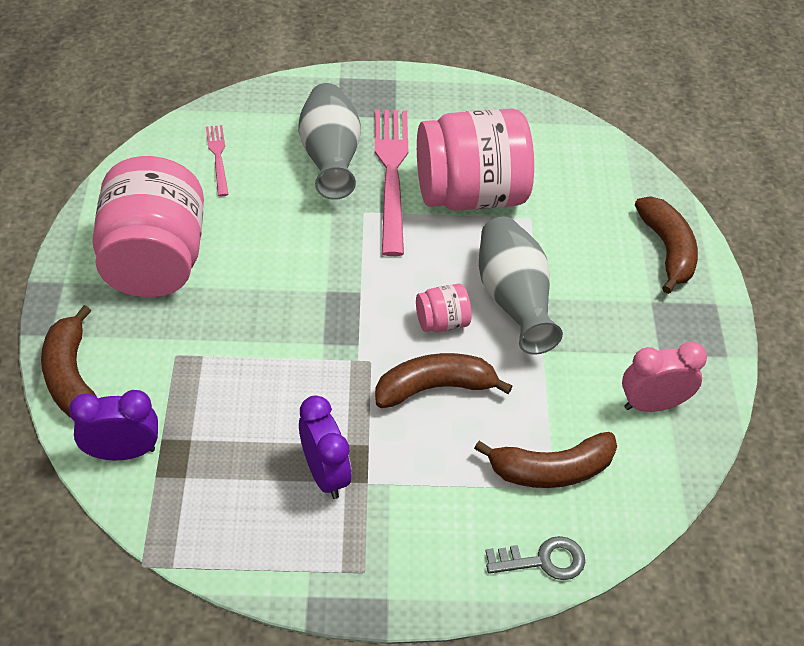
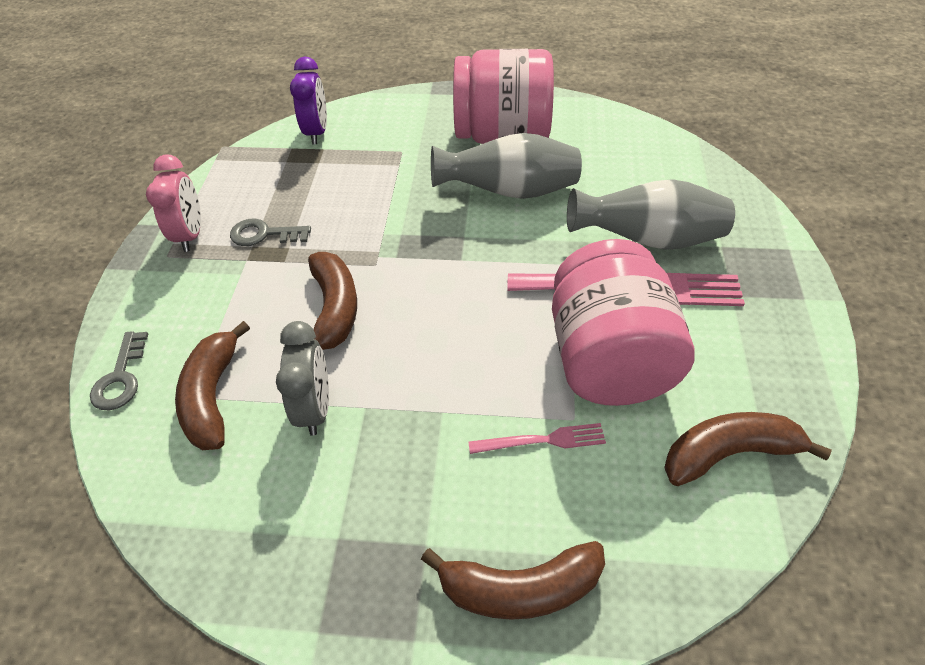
camera: 100 degrees right, 0 degrees up
(71, 377) = (389, 105): brown banana -> brown banana (728, 453)
(218, 157) = (635, 164): pink fork -> pink fork (542, 440)
(325, 474) = (264, 234): purple clock -> grey key
(442, 322) = (415, 320): pink jar -> none
(513, 300) = (439, 386): grey vase -> grey vase (509, 192)
(550, 385) = (315, 408): none -> grey clock
(652, 404) = (265, 513): pink clock -> pink clock (191, 235)

